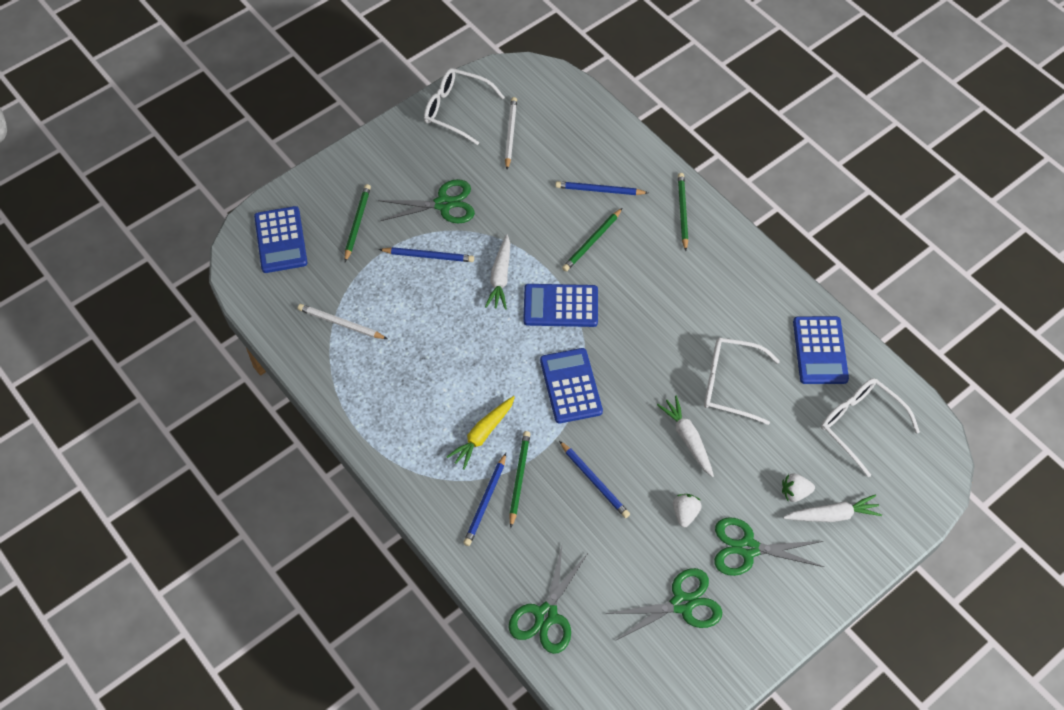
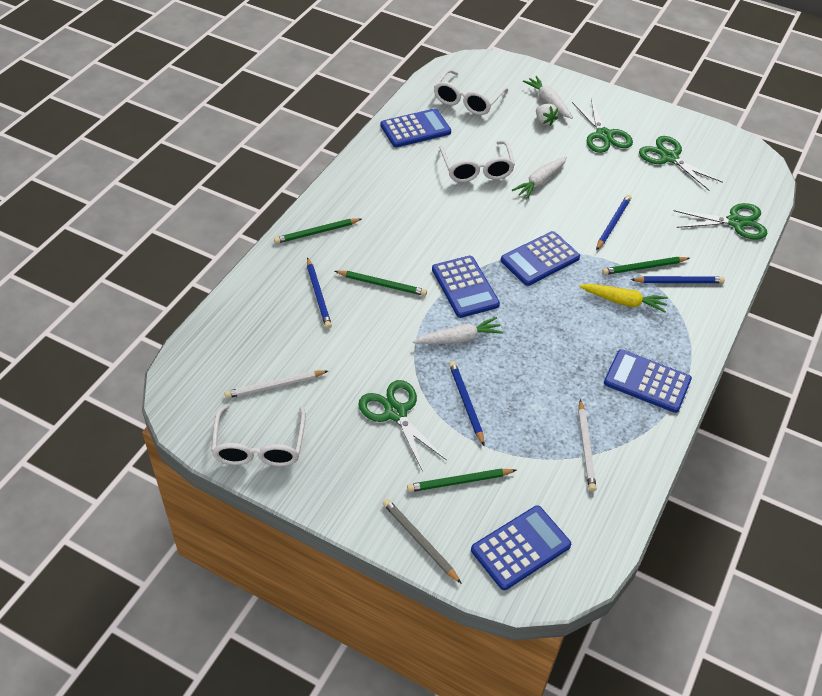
camera: 115 degrees left, 10 degrees down
(322, 181) = (420, 541): none -> grey pencil
(381, 405) = (647, 381): none -> blue calculator
(685, 513) = (601, 170): white strawberry -> none

